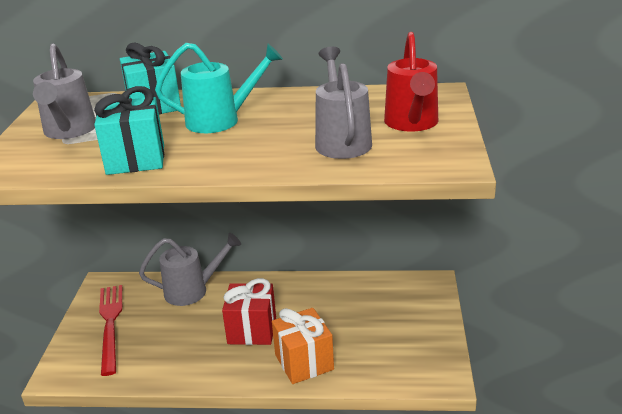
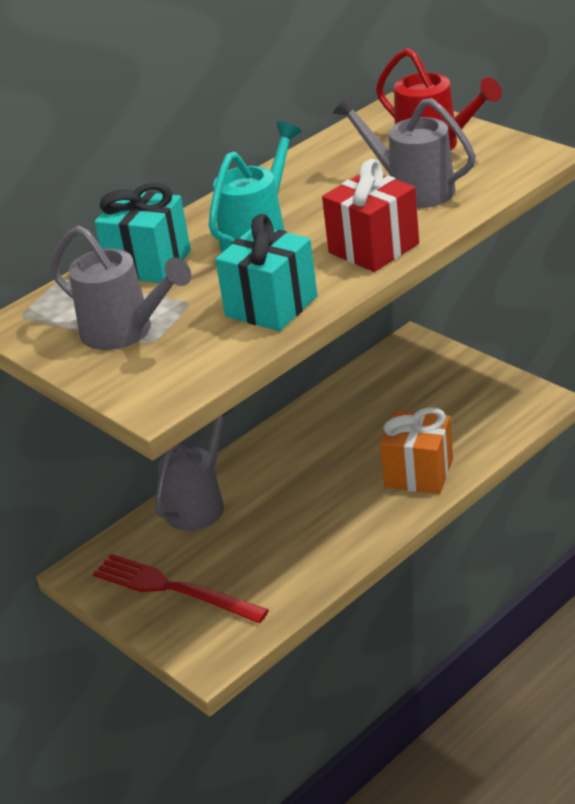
camera: 45 degrees left, 5 degrees up
(252, 330) = (326, 487): red gift -> red gift (373, 248)

